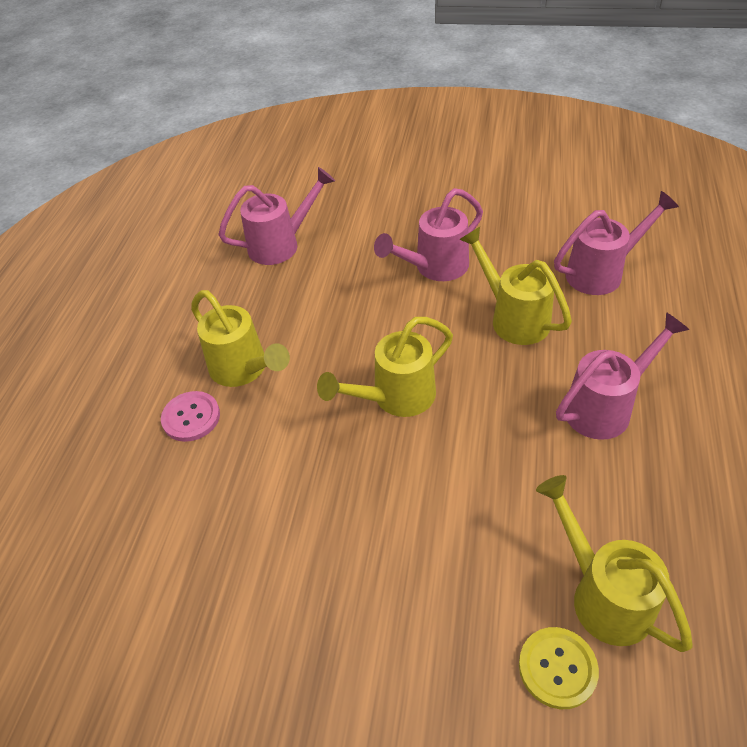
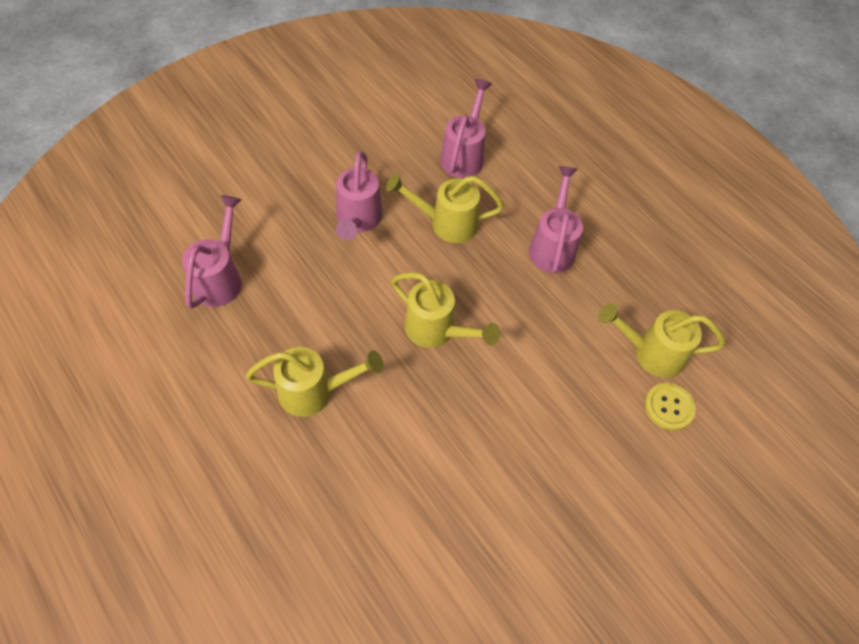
camera: 55 degrees left, 10 degrees up
(191, 417) = (320, 453): pink button -> none
(395, 397) = (436, 331): yellow watering can -> yellow watering can turned 60 degrees counterclockwise

